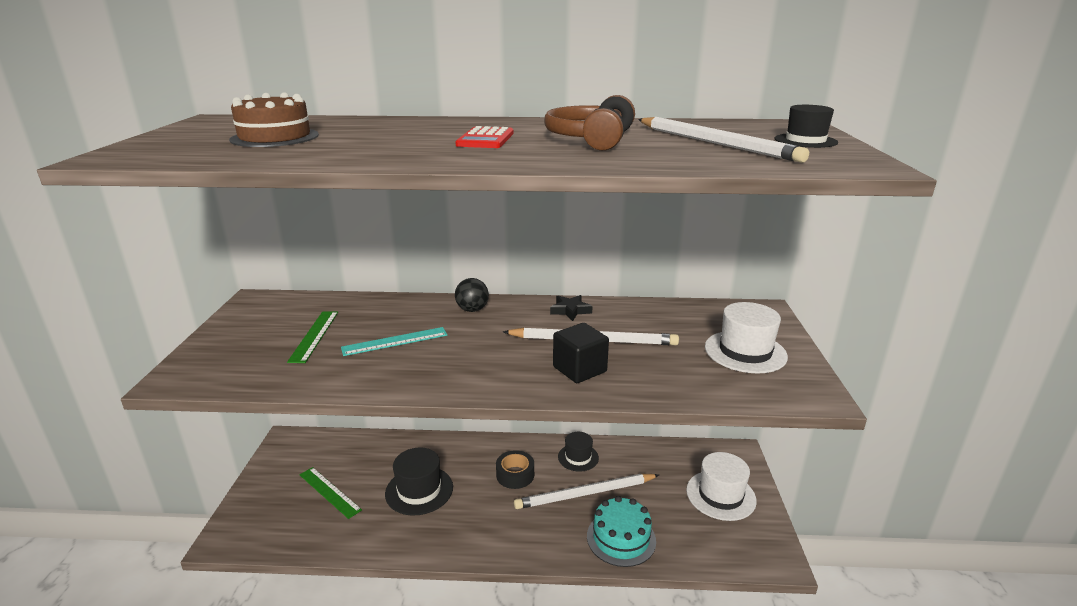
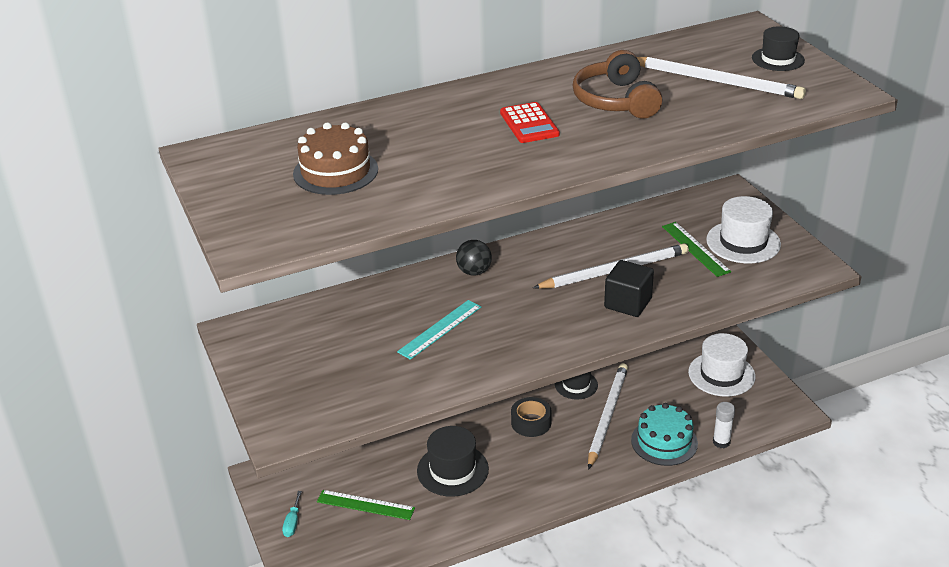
camera: 25 degrees left, 10 degrees up
(267, 484) = (292, 522): none -> turquoise screwdriver
(314, 336) = (355, 349): green ruler -> green ruler (695, 249)
(570, 310) = (565, 244): black star -> none
(585, 494) = (607, 416): white pencil -> white pencil turned 150 degrees clockwise
(678, 561) = (721, 442): none -> white glue stick

